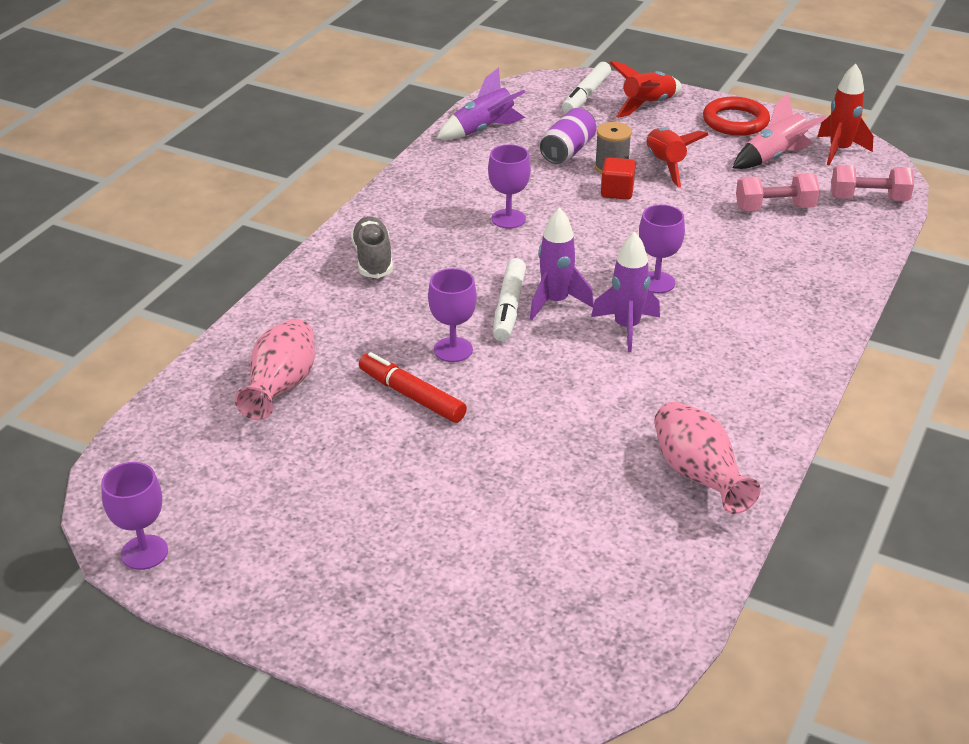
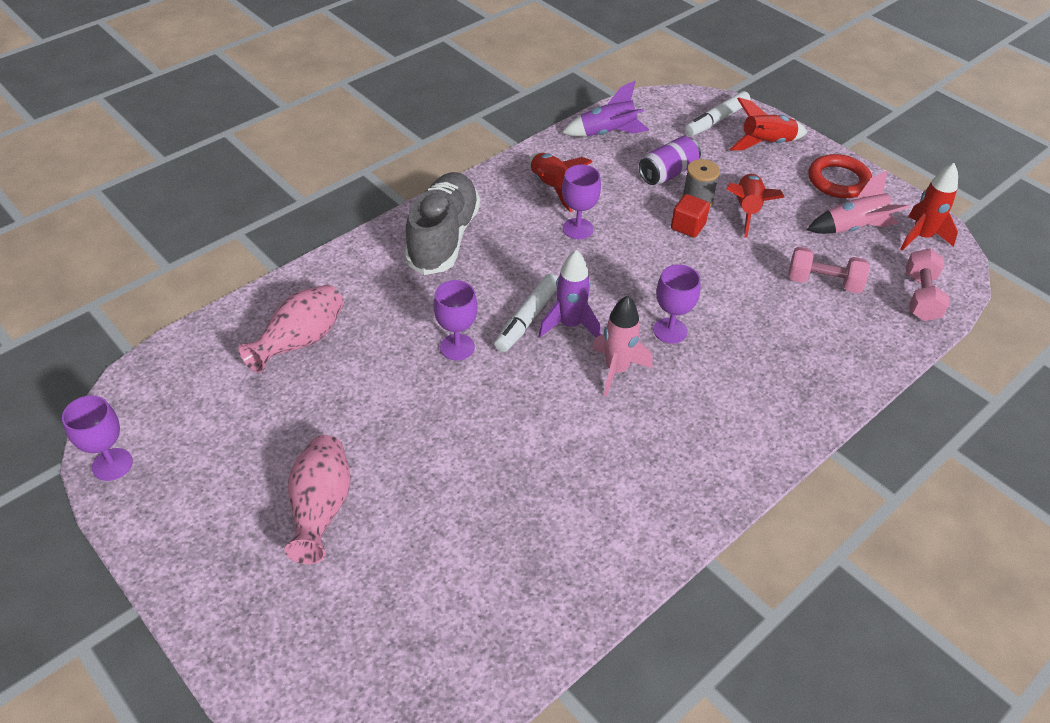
camera: 20 degrees right, 10 degrees up
(373, 259) = (443, 238): grey shoe -> grey shoe, size x1.67
(411, 396) = (397, 382): red marker -> none
(457, 189) = (551, 188): none -> red rocket
(626, 328) = (616, 370): purple rocket -> pink rocket
(697, 476) = (591, 546): pink vase -> pink vase (321, 509)
(868, 199) = (920, 297): pink dumbbell -> pink dumbbell turned 75 degrees clockwise

